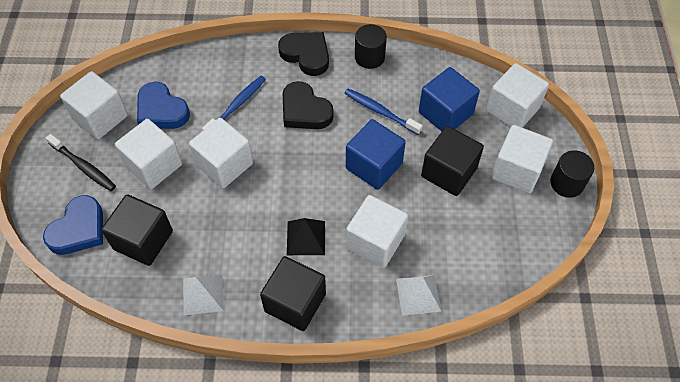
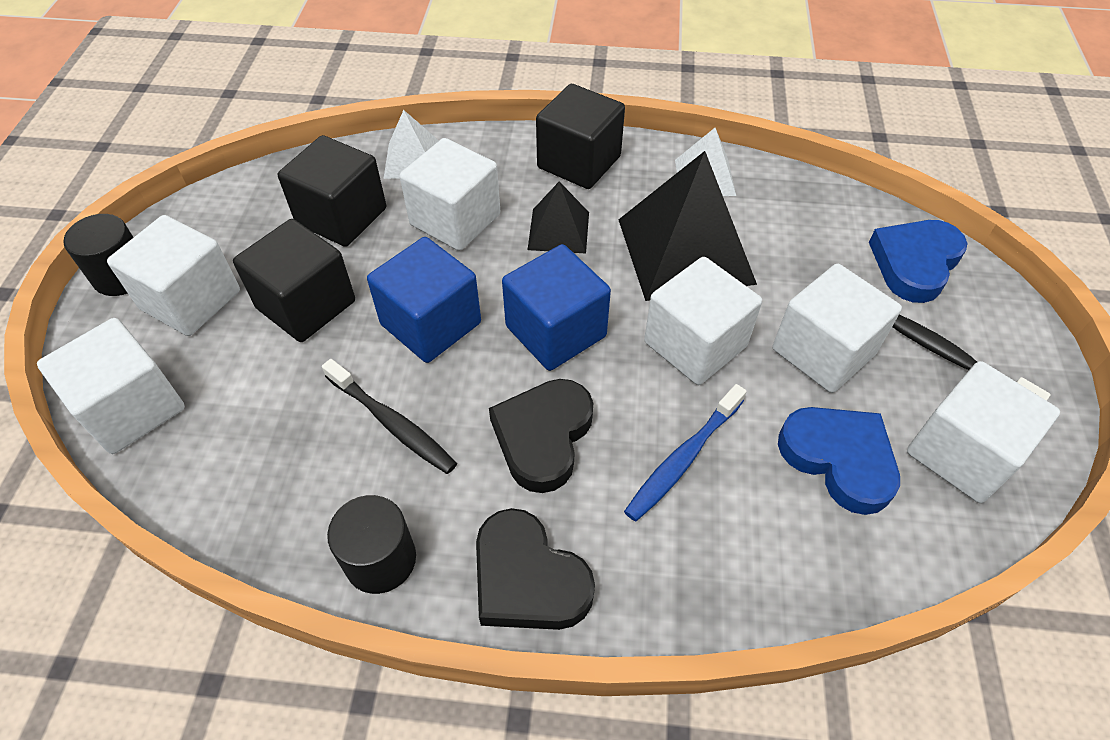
camera: 175 degrees left, 5 degrees down
(143, 240) = (807, 243): black cube -> black cube (341, 216)
(223, 228) = (685, 250): none -> black pyramid
(305, 110) = (543, 437): black heart -> black heart turned 120 degrees counterclockwise
(380, 111) = (392, 423): blue toothbrush -> black toothbrush
(445, 113) = (265, 410): blue cube -> blue cube (555, 331)

